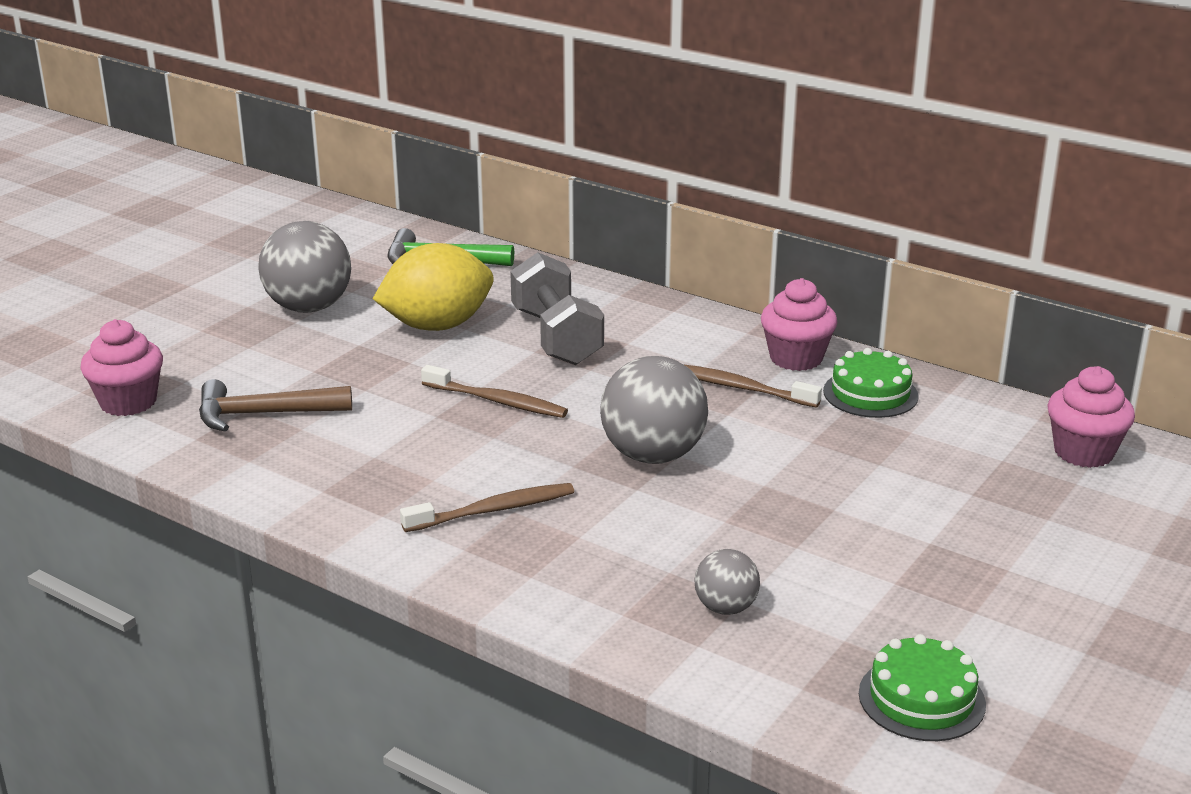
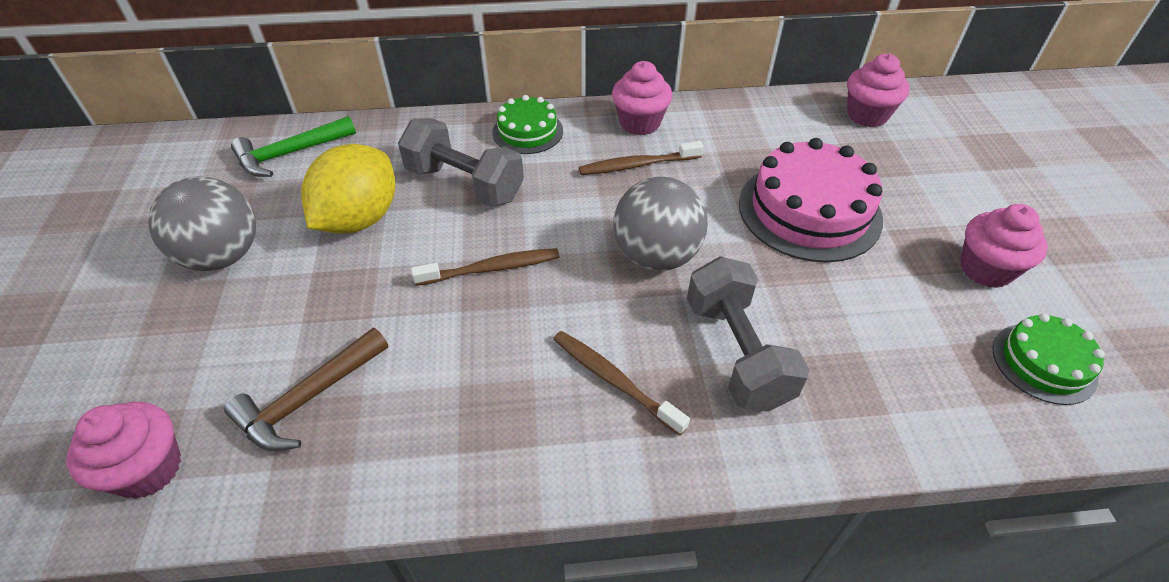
camera: 40 degrees left, 20 degrees up
(493, 510) = (614, 380): brown toothbrush -> brown toothbrush turned 75 degrees counterclockwise
(623, 545) = (737, 353): none -> grey dumbbell
(725, 608) = (862, 366): grey ball -> none
(866, 492) = (809, 211): none -> pink cake
(870, 394) = (714, 129): green cake -> green cake (527, 131)
(989, 616) = (986, 269): none -> pink cupcake

